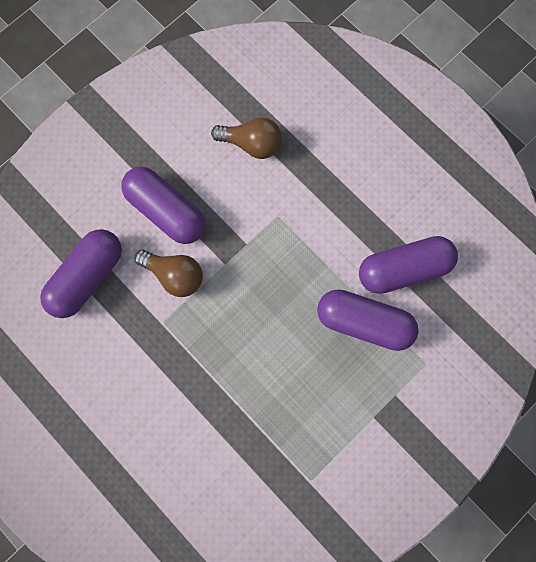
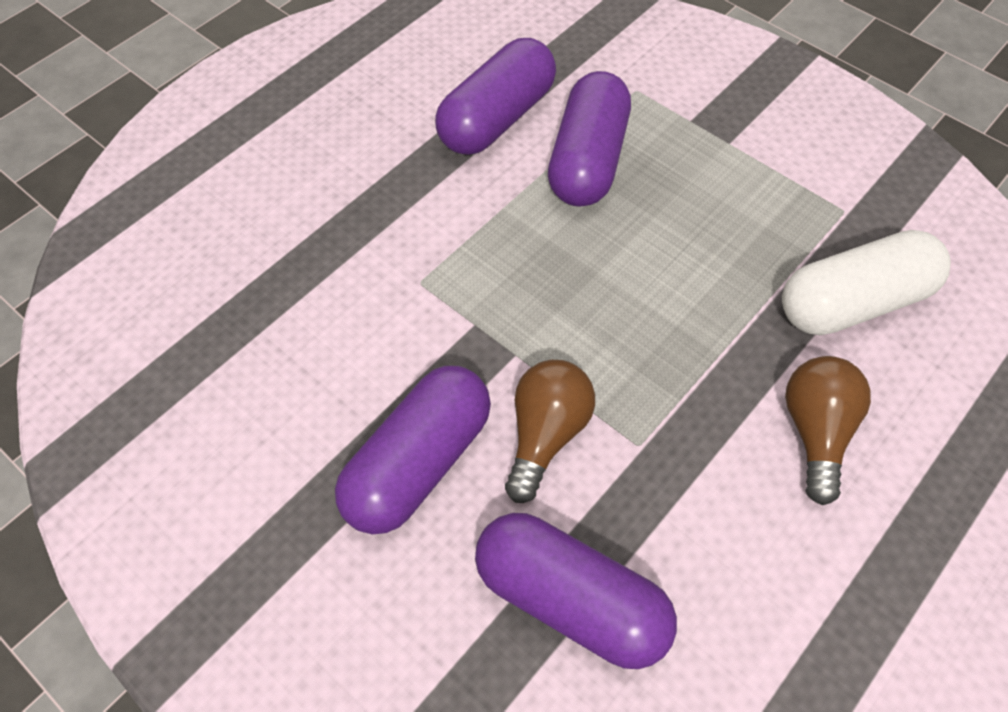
camera: 95 degrees left, 20 degrees down
(240, 466) = (854, 303): none -> white capsule
(252, 144) = (280, 331): brown light bulb -> brown light bulb (816, 432)
(403, 268) = (496, 118): purple capsule -> purple capsule turned 60 degrees clockwise

